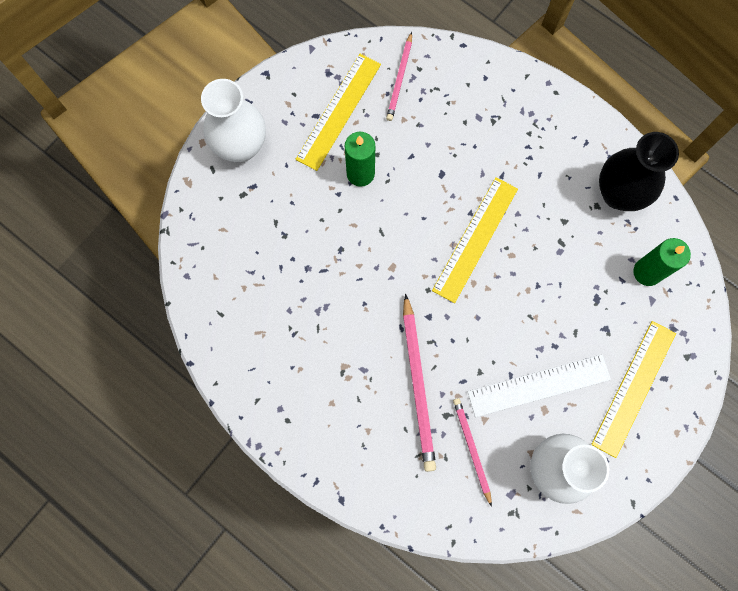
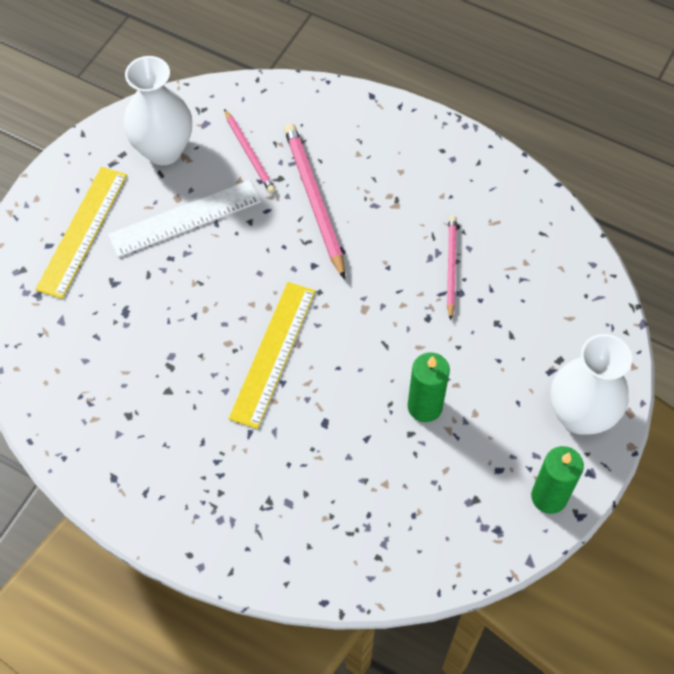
camera: 170 degrees right, 15 degrees down
(338, 111) = (471, 480): yellow ruler -> none
(400, 79) = (401, 537): pink pencil -> pink pencil (451, 267)
(618, 193) = (102, 434): black vase -> none
(647, 272) = (67, 349): green candle -> green candle (549, 497)

